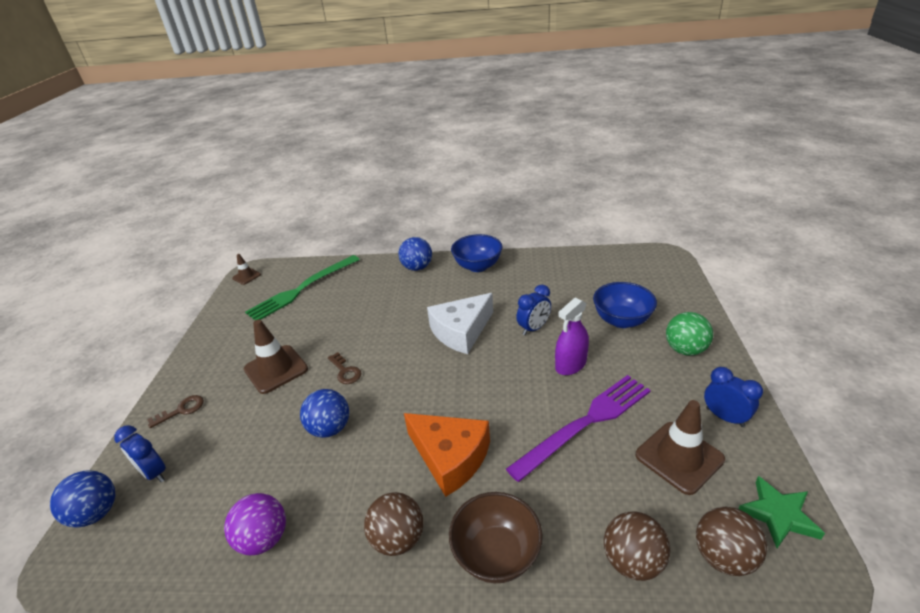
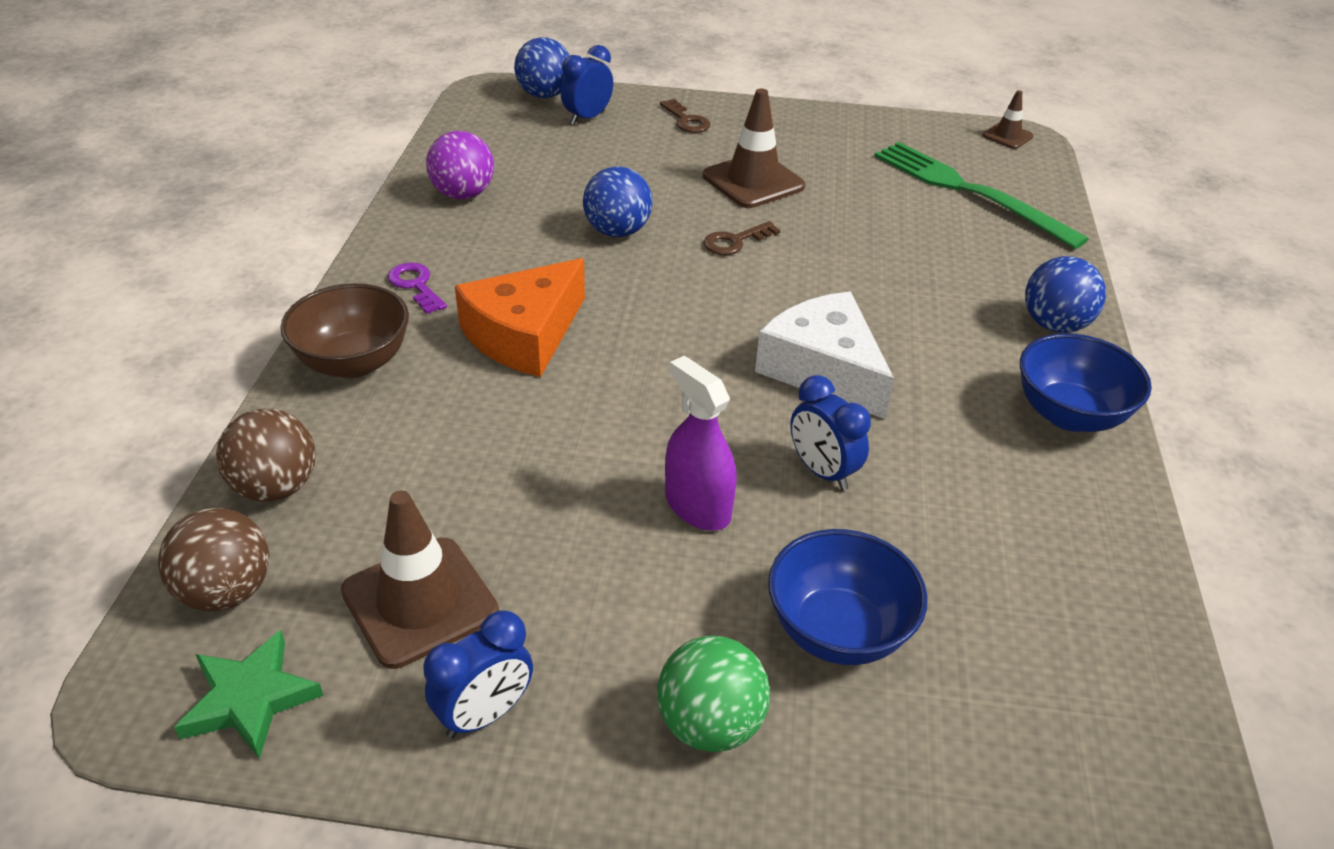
camera: 90 degrees right, 5 degrees up
(398, 538) = (416, 285): brown ball -> purple key
(585, 423) = (540, 494): purple fork -> none

